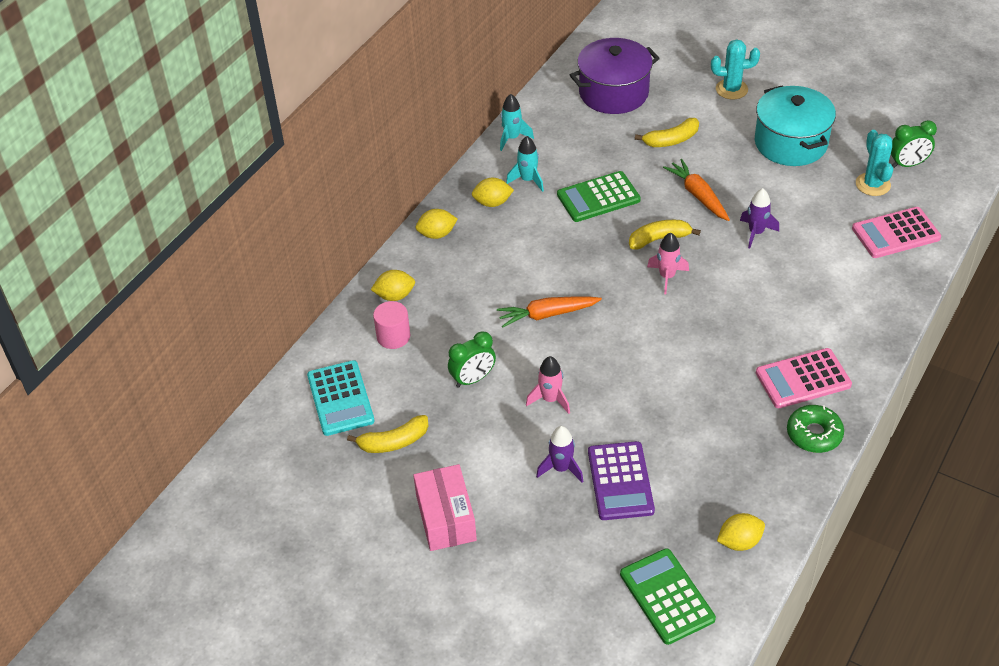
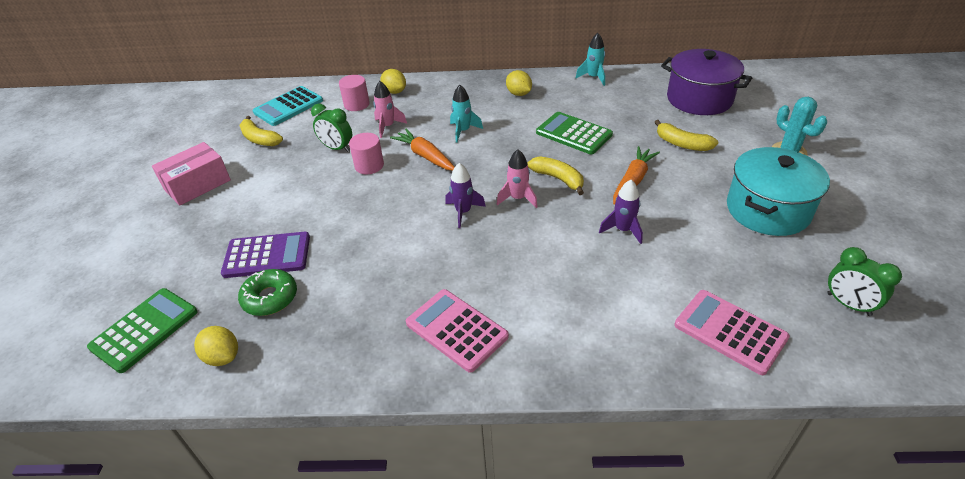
camera: 60 degrees right, 5 degrees down
(437, 234) = (466, 85): yellow lemon -> none
(528, 180) = (557, 98): turquoise rocket -> turquoise rocket (463, 131)
(528, 363) = (369, 165): none -> pink cylinder
(550, 399) = (337, 189): pink rocket -> pink rocket (388, 127)
(561, 468) = (267, 220): purple rocket -> purple rocket (463, 212)
(620, 481) = (267, 255): purple calculator -> purple calculator turned 150 degrees counterclockwise
(814, 434) = (387, 365): green donut -> green donut (270, 298)
(873, 184) = (782, 287): turquoise cactus -> none

